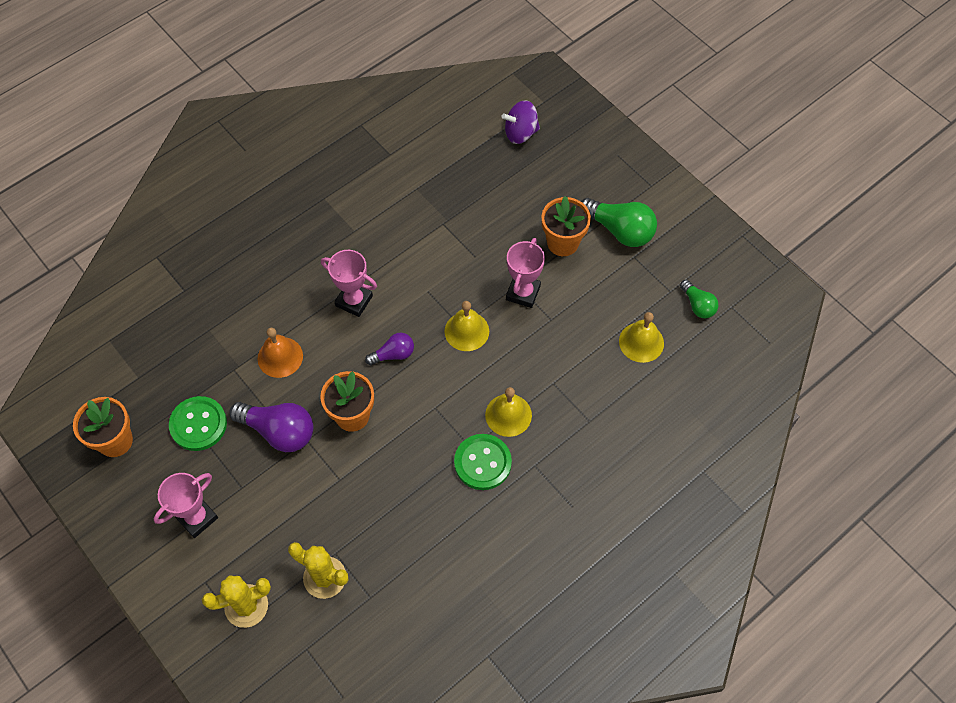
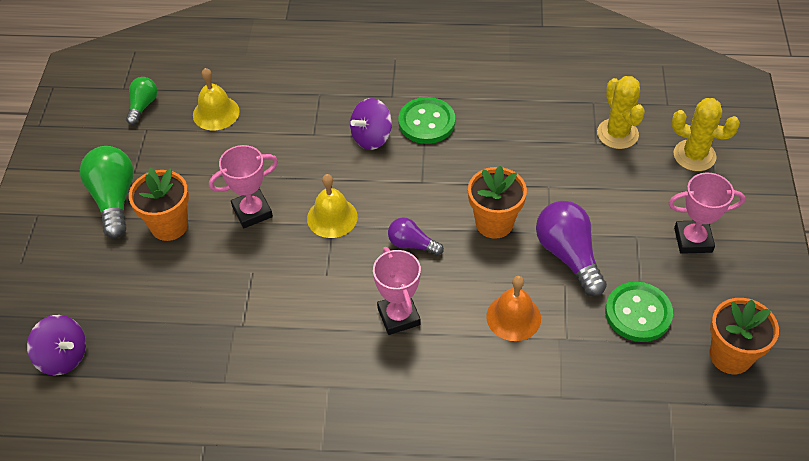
camera: 135 degrees left, 10 degrees down
(508, 415) = (372, 137): yellow bell -> purple spinning top

